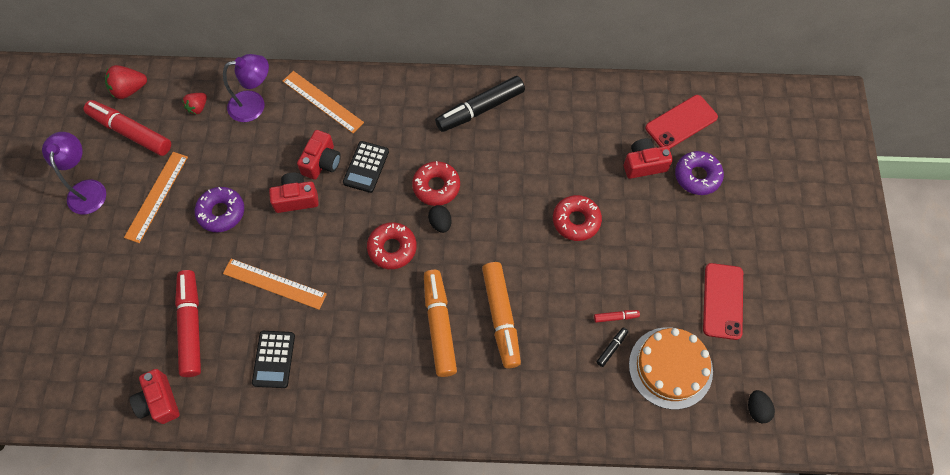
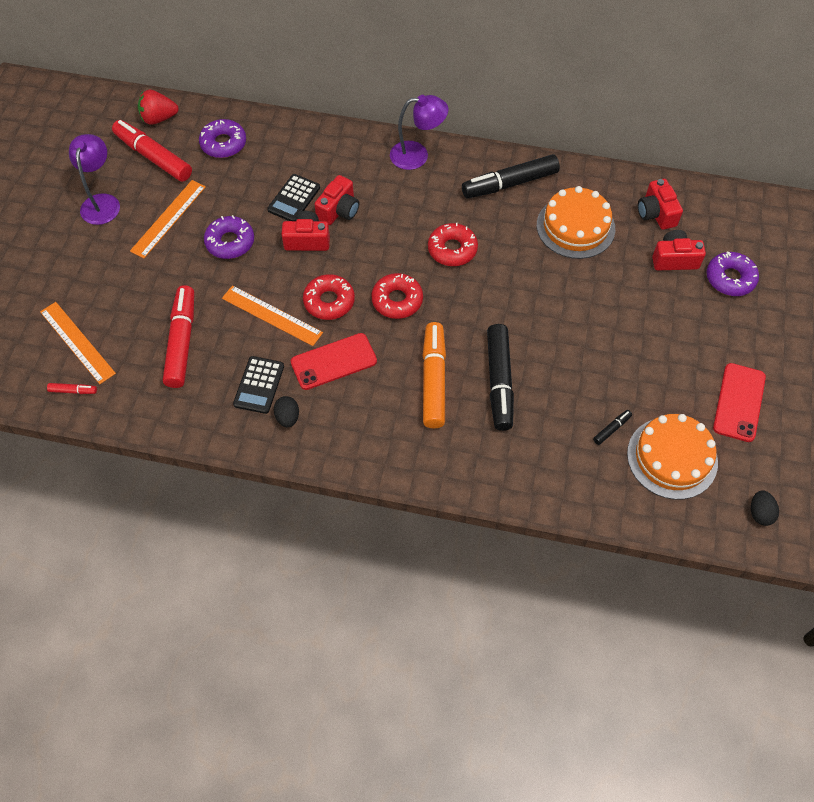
camera: 10 degrees right, 5 degrees down
(159, 401) = (138, 406): red camera -> red camera (656, 213)
(198, 108) = (223, 144): red strawberry -> purple donut
(254, 105) = (280, 149): purple lamp -> purple lamp (417, 155)
(322, 101) = (349, 155): orange ruler -> orange ruler (77, 342)
(366, 167) = (383, 221): black calculator -> black calculator (294, 199)
(440, 223) = (450, 284): black egg -> black egg (287, 417)
(501, 317) = (499, 382): orange marker -> black marker
(548, 145) = (575, 227): none -> orange cake
(576, 221) = (593, 302): red donut -> red donut (329, 301)
(616, 317) = (621, 400): red marker -> red marker (73, 391)
(681, 122) = (720, 225): red phone -> red phone (333, 361)

